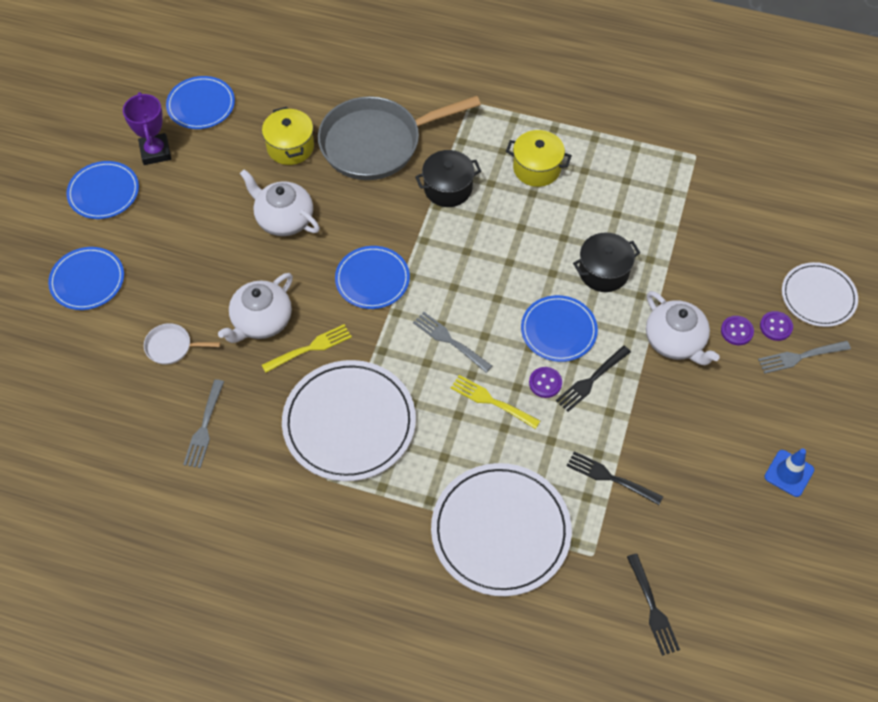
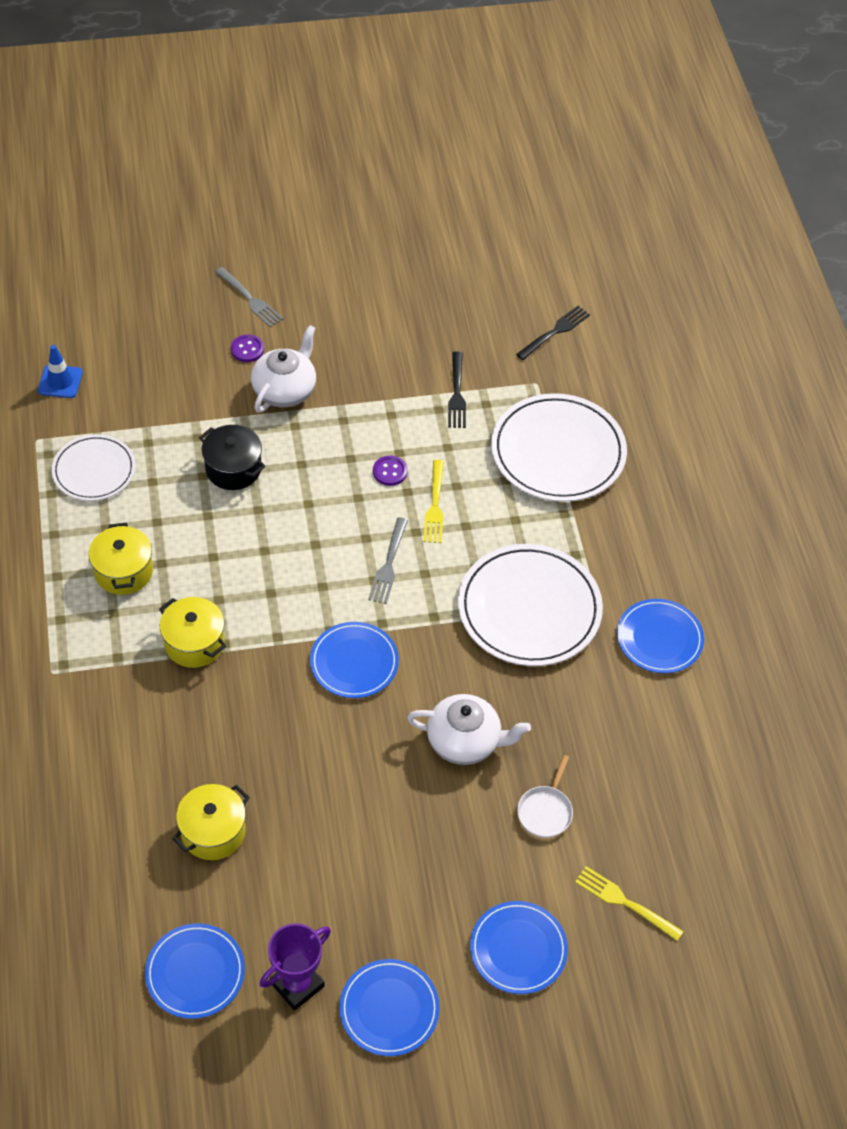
camera: 120 degrees left, 5 degrees down
(172, 347) = (545, 811): white pan -> white pan turned 45 degrees clockwise
(204, 426) = (612, 730): grey fork -> none
(284, 219) = (322, 786): white teapot -> none
(309, 348) = (470, 681): yellow fork -> yellow fork (625, 902)
(377, 143) = (162, 741): grey pan -> none
(448, 188) = (194, 643): black pot -> yellow pot
(558, 330) = (324, 481): blue plate -> blue plate (659, 638)
(592, 380) = (365, 438): black fork -> none
(776, 326) = (226, 323): purple button -> none
(789, 473) = (375, 279): blue traffic cone -> blue traffic cone (60, 381)
(818, 296) = (173, 302): white plate -> white plate (94, 470)

